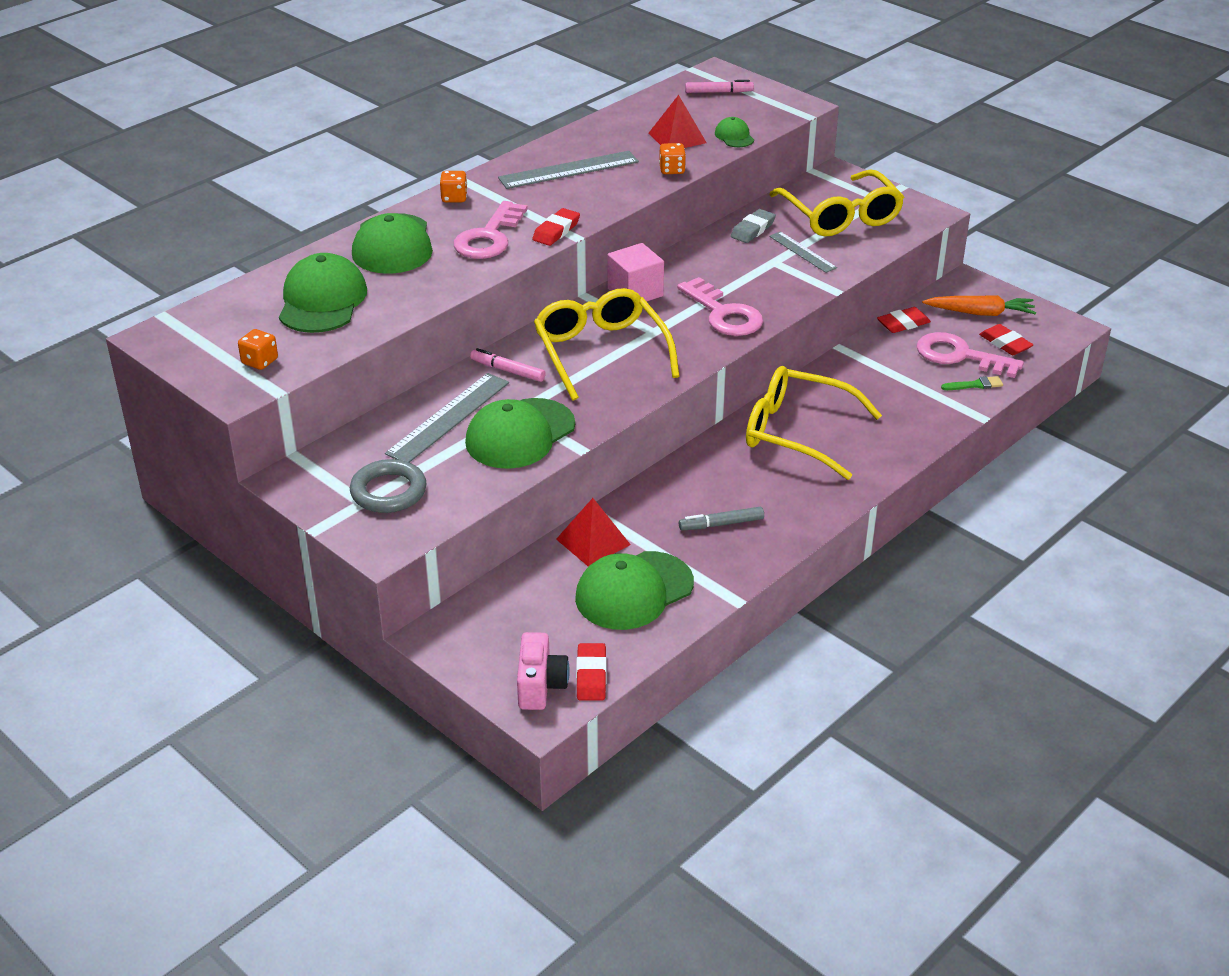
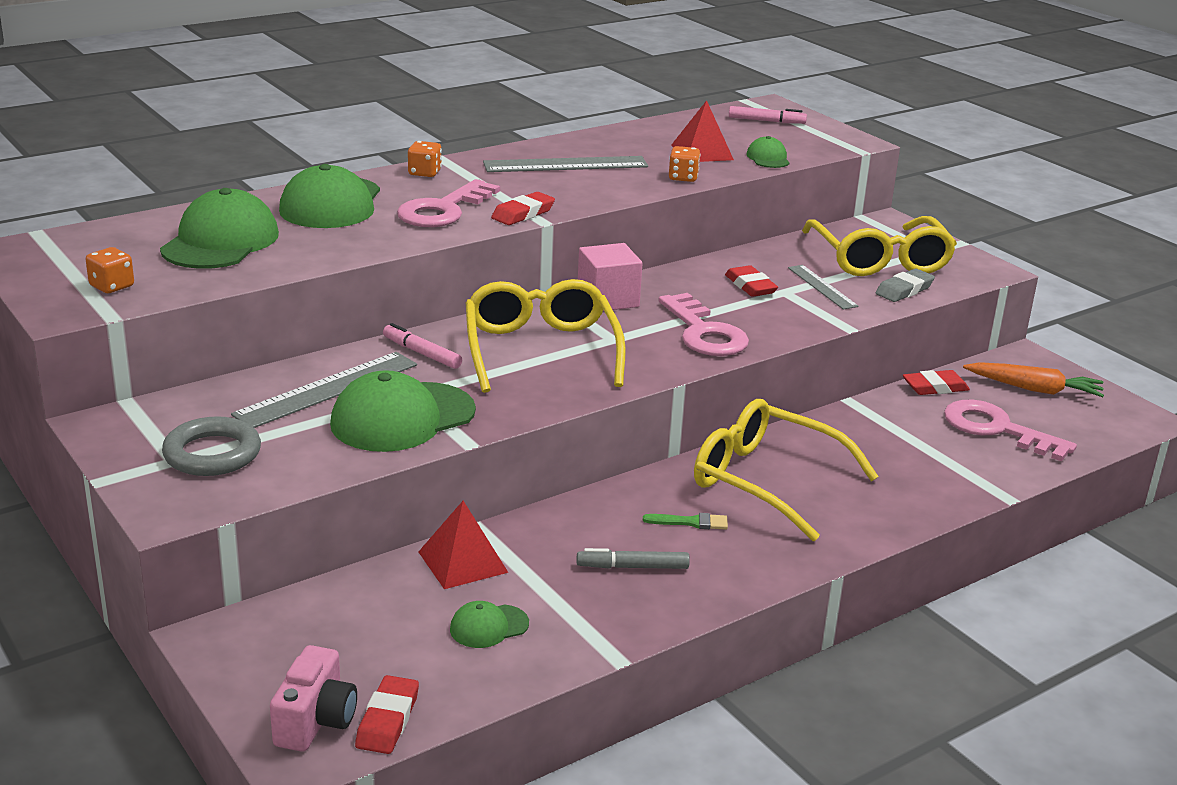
camera: 10 degrees right, 10 degrees down
(634, 591) = (489, 626): green cap -> green cap, size x0.49
(752, 230) = (770, 260): grey eraser -> grey eraser (904, 290)
(975, 385) = (1009, 462): green brush -> green brush (690, 522)
(1005, 343) = (1058, 424): red eraser -> red eraser (750, 286)

